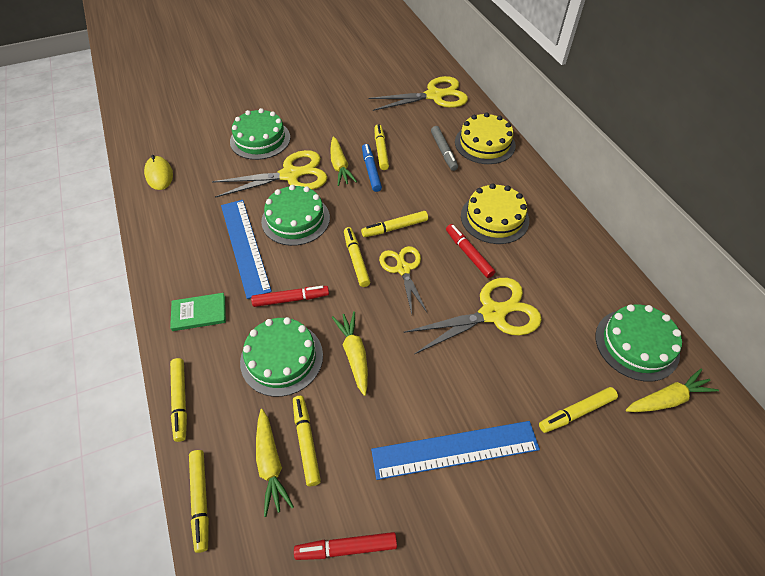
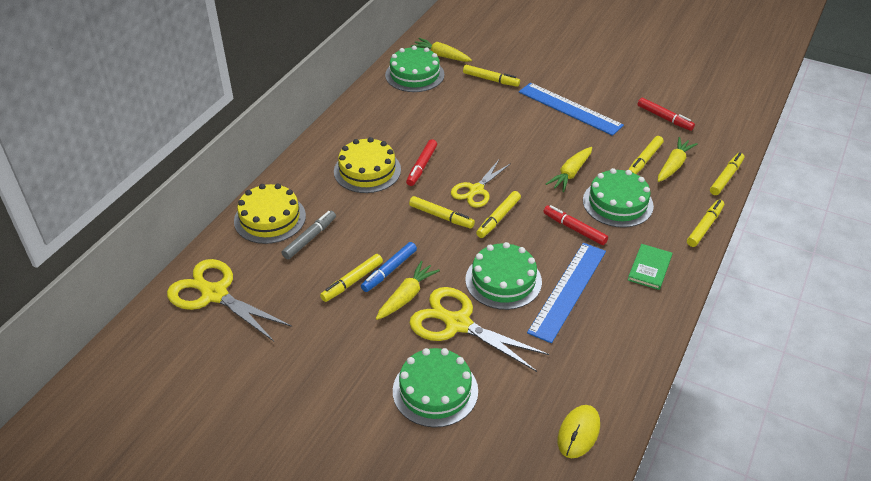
camera: 130 degrees left, 10 degrees down
(199, 313) = (649, 268): green book -> green book turned 75 degrees clockwise
(492, 313) = (462, 133): yellow scissors -> none

